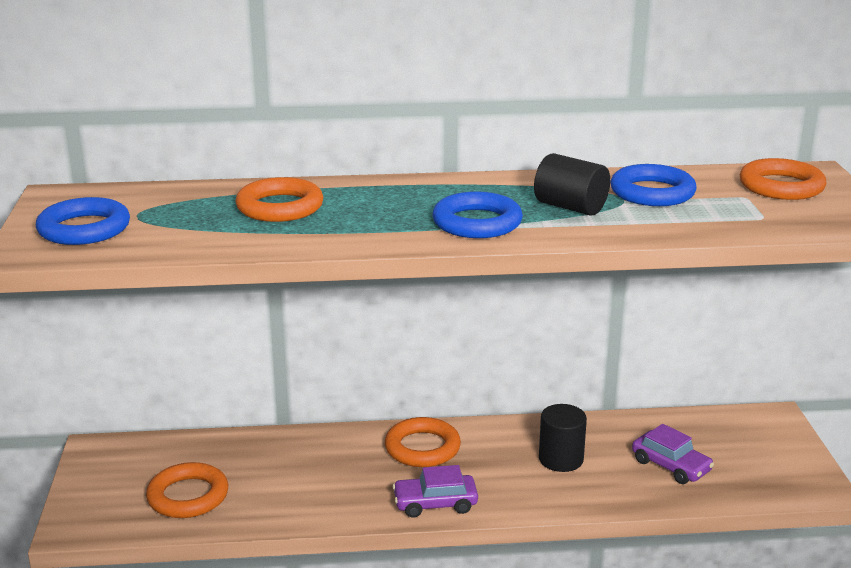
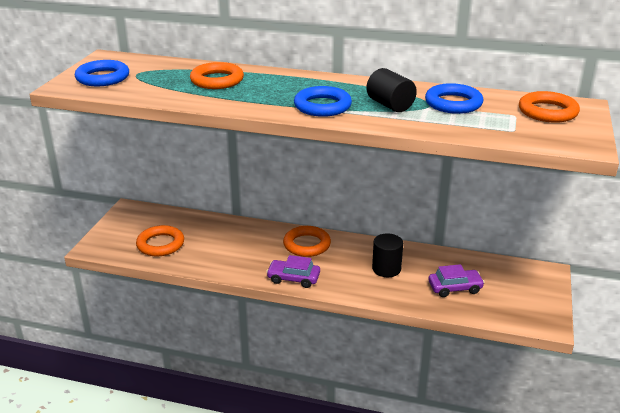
camera: 20 degrees right, 5 degrees up
(671, 466) = (455, 288): purple car -> purple car turned 75 degrees counterclockwise

